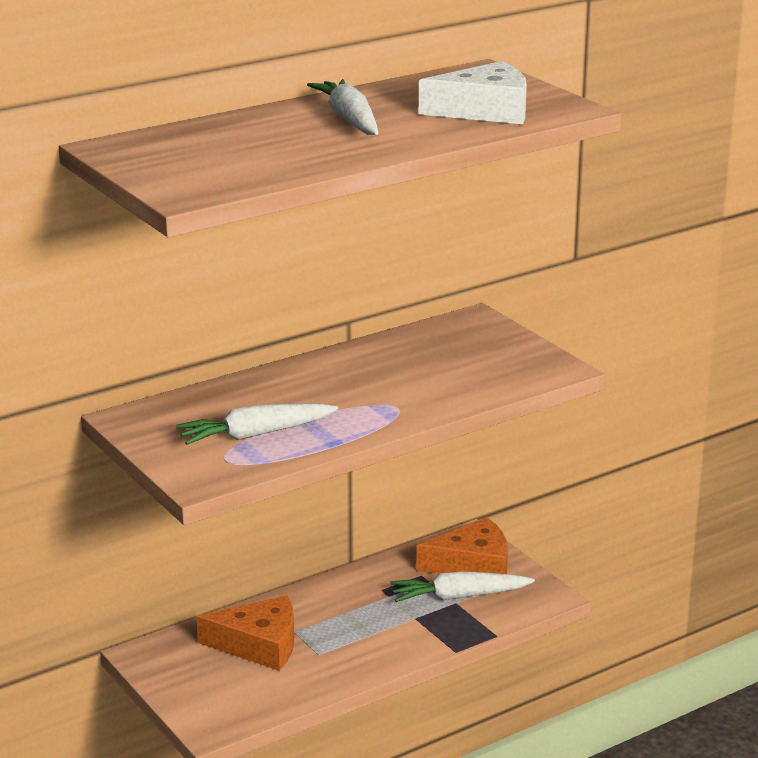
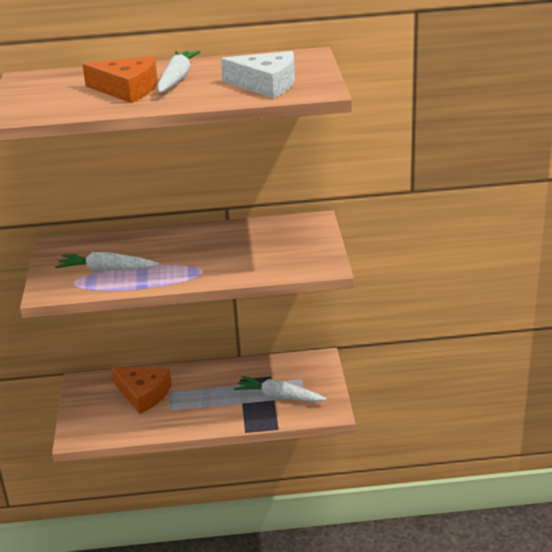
camera: 30 degrees right, 5 degrees up
(473, 564) = (306, 378): orange cheese -> orange cheese (127, 89)

